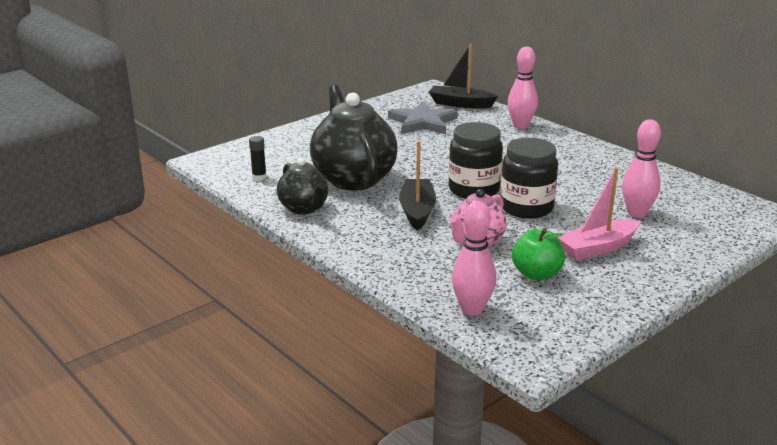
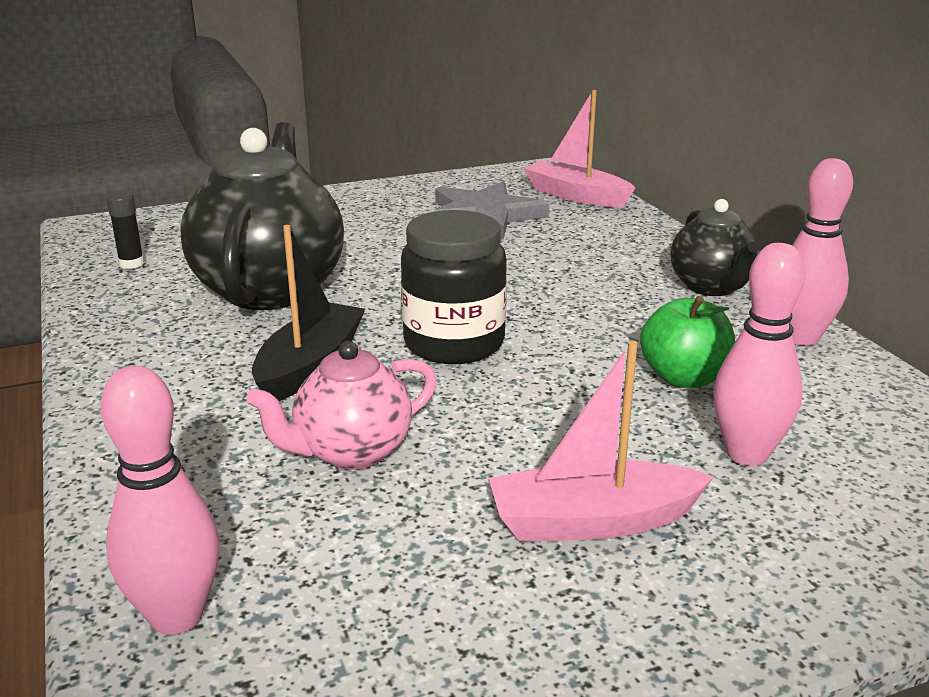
camera: 20 degrees right, 0 degrees up
(304, 208) = (132, 326): black teapot -> black teapot (711, 287)
(460, 104) = (576, 196): black boat -> pink boat
(520, 126) = (648, 243): pink bowling pin -> pink bowling pin (801, 337)
(526, 208) = (520, 397): black jar -> none
(536, 274) = (401, 556): green apple -> green apple (683, 378)

